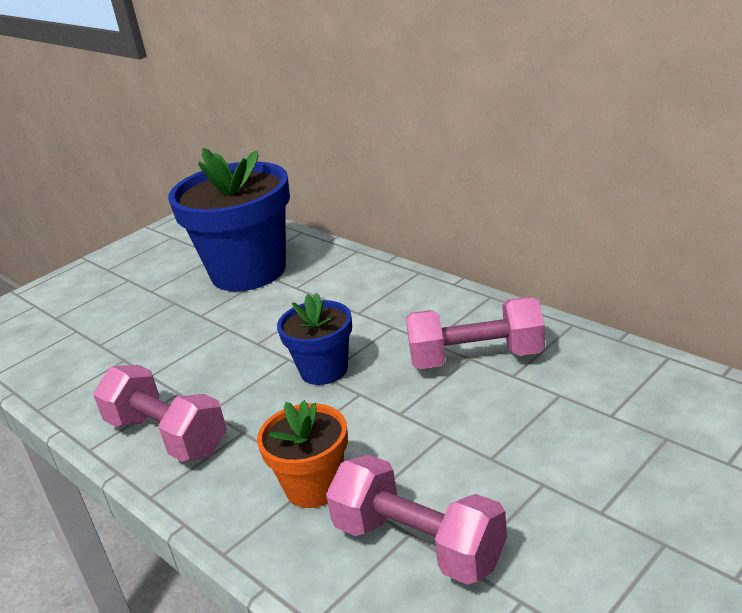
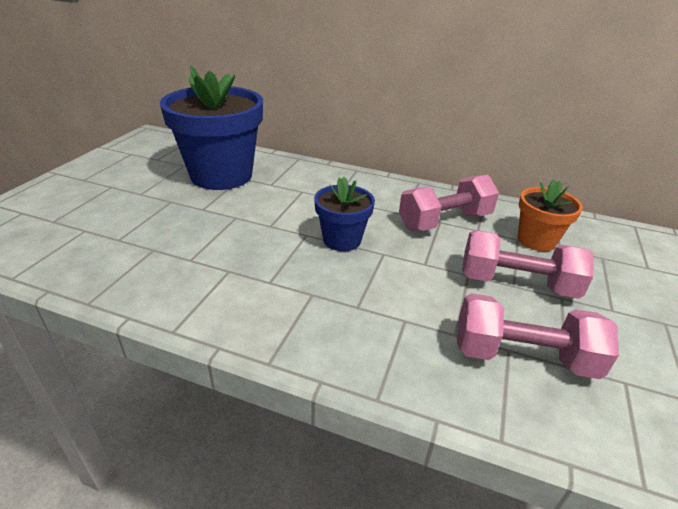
camera: 30 degrees left, 5 degrees up
(167, 436) = (245, 307): pink dumbbell -> pink dumbbell (516, 283)
(314, 487) = (408, 328): orange flower pot -> orange flower pot (536, 240)

